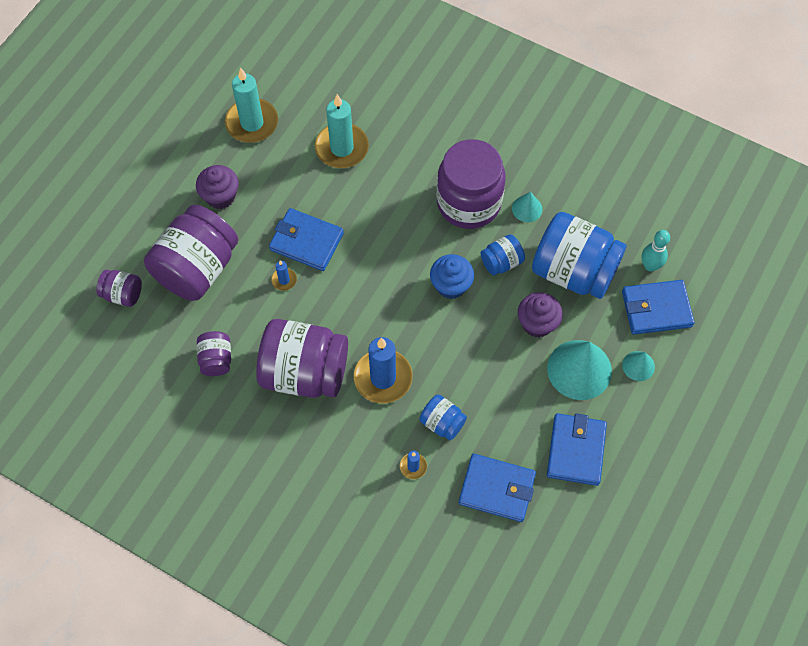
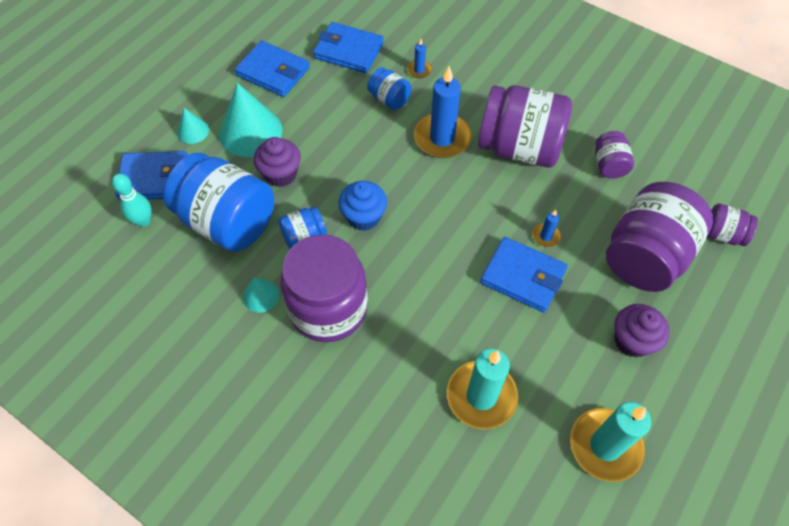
camera: 175 degrees left, 5 degrees down
(576, 450) = (273, 72): blue wallet -> blue wallet turned 75 degrees counterclockwise

